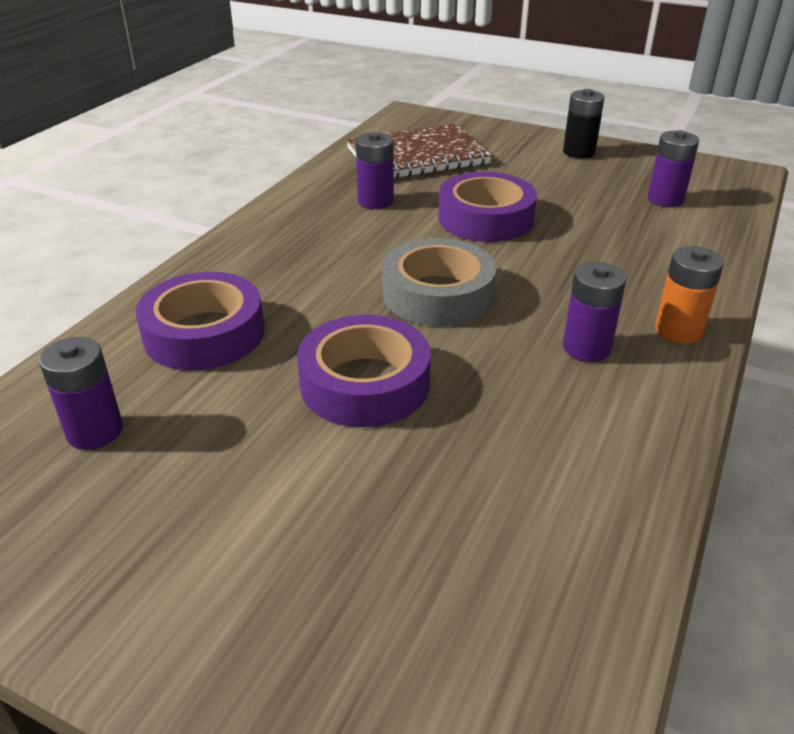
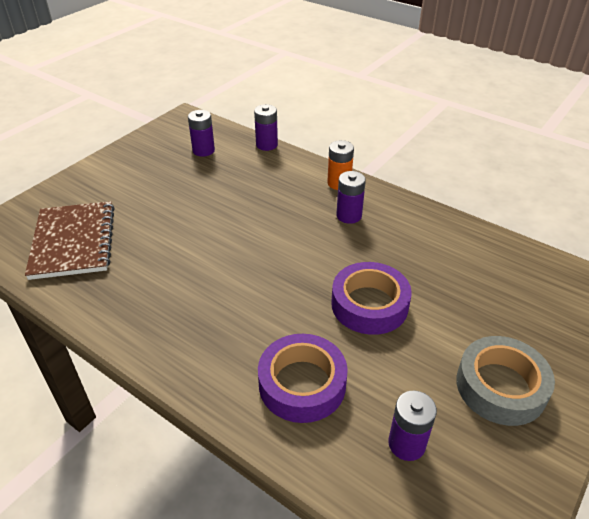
camera: 80 degrees left, 5 degrees up
(375, 201) = (140, 274): purple battery -> purple battery (266, 145)
(438, 294) = (283, 261): grey tape -> grey tape (500, 386)
(485, 218) = (194, 224): purple tape -> none
(579, 152) = (119, 165): black battery -> none

